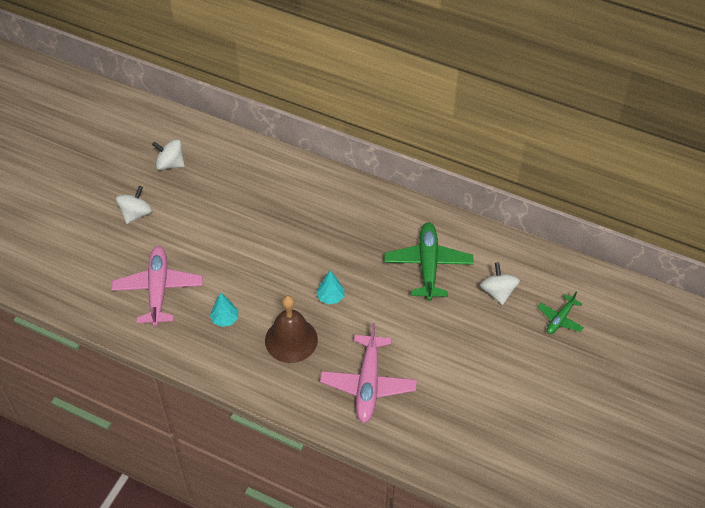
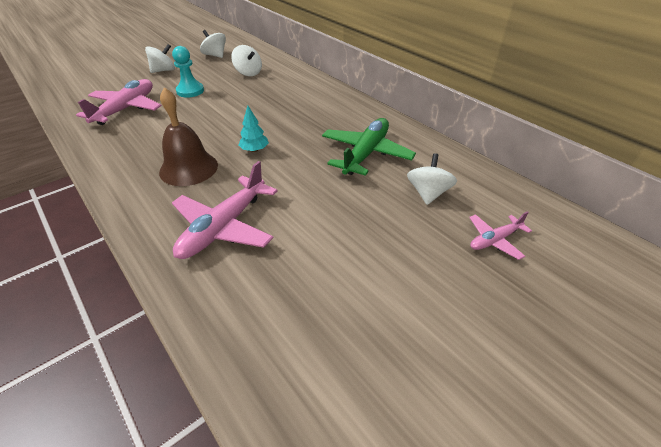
camera: 25 degrees right, 10 degrees down
(199, 238) = (190, 91): none -> turquoise pawn
(225, 319) = (151, 138): turquoise tree -> none
(236, 184) = (248, 73): none -> white spinning top
(560, 319) = (494, 240): green plane -> pink plane

